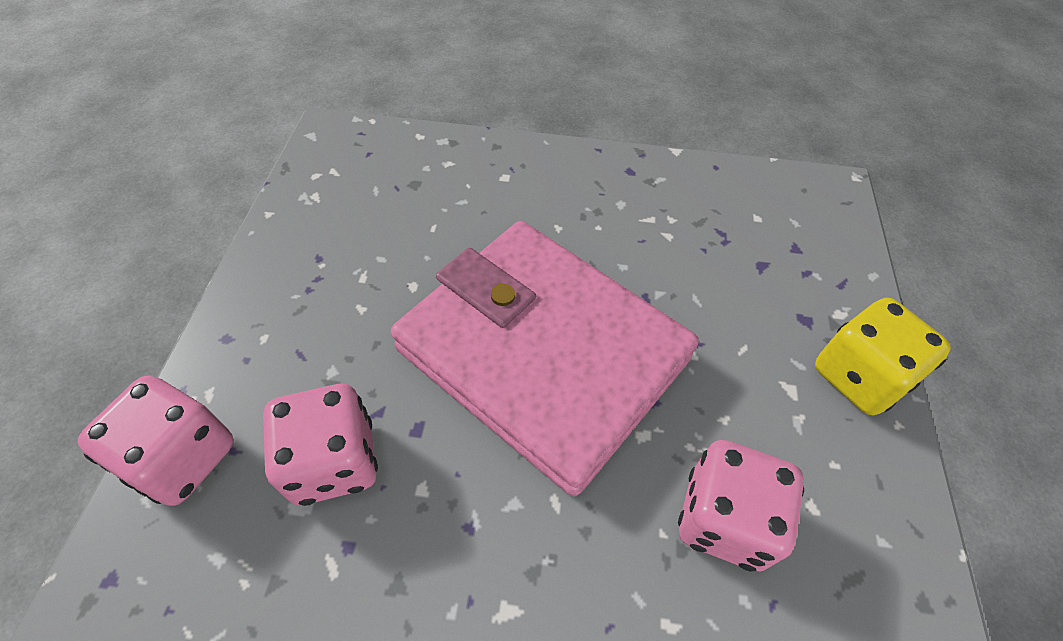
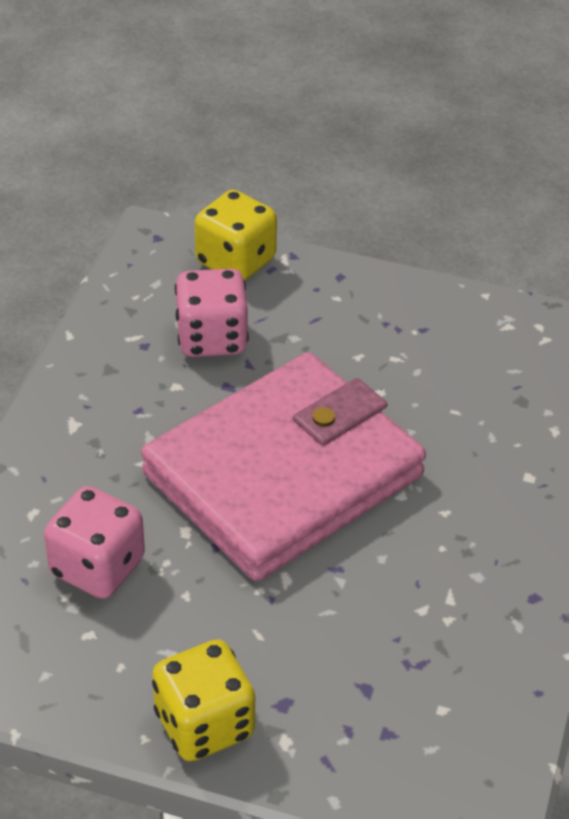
camera: 100 degrees right, 10 degrees down
(182, 457) = (235, 261): pink dice -> yellow dice

